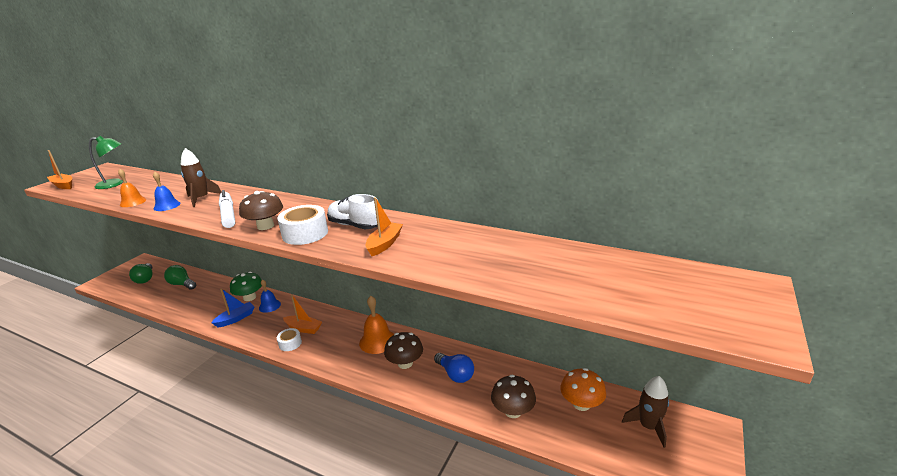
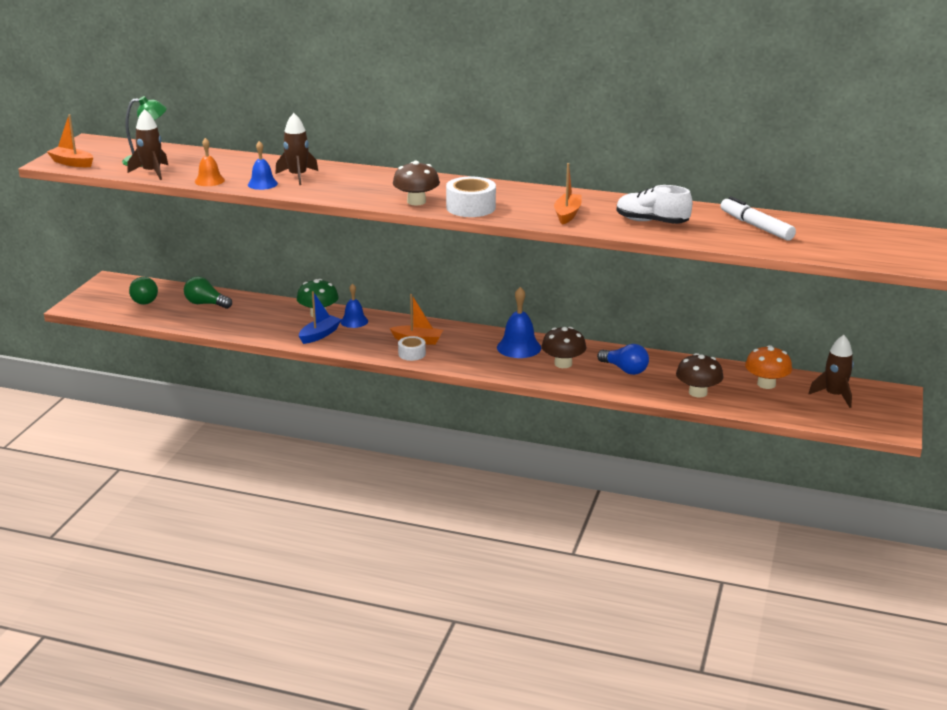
camera: 10 degrees left, 0 degrees up
(104, 194) = (152, 172): none -> brown rocket
(228, 214) = (356, 192): white marker -> white marker (756, 226)
(355, 225) = (520, 199): white shoe -> white shoe (651, 222)
(377, 341) = (519, 347): orange bell -> blue bell

